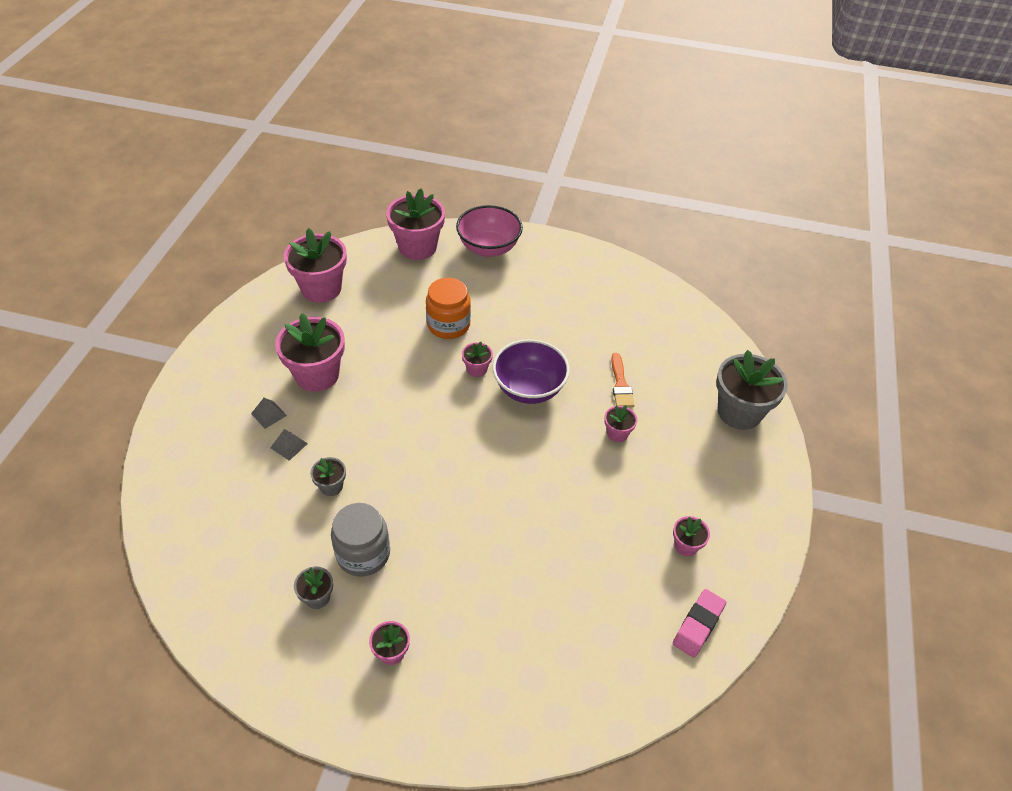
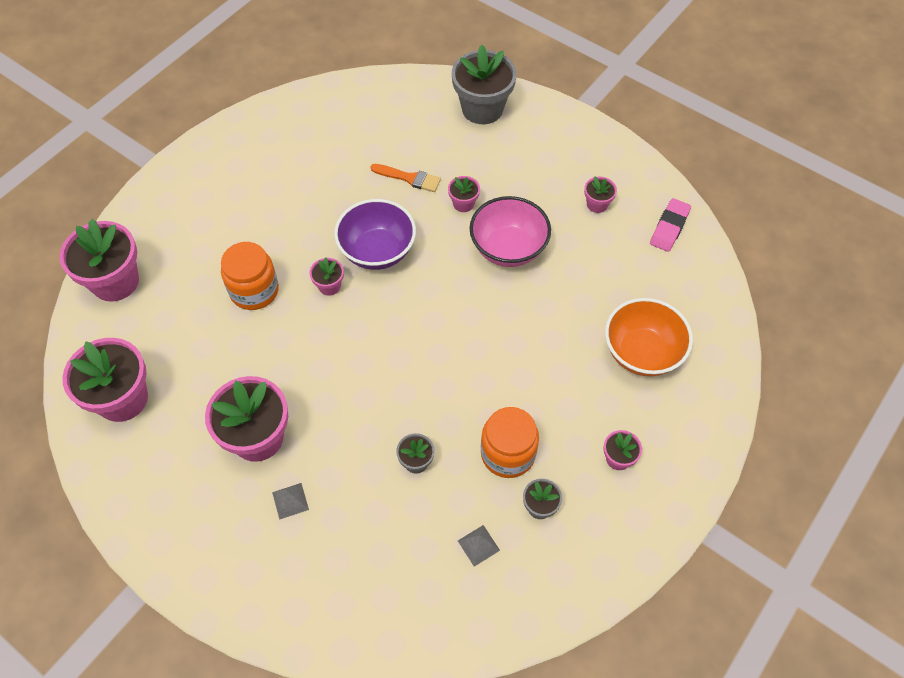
camera: 65 degrees left, 10 degrees up
(289, 445) = (344, 490): grey pyramid -> grey pyramid (478, 545)
(363, 554) = (508, 453): grey jar -> orange jar
(489, 248) = (160, 215): pink bowl -> pink bowl (508, 248)
(524, 640) = (642, 352): none -> orange bowl
(698, 625) = (669, 227): pink eraser -> pink eraser turned 60 degrees clockwise

